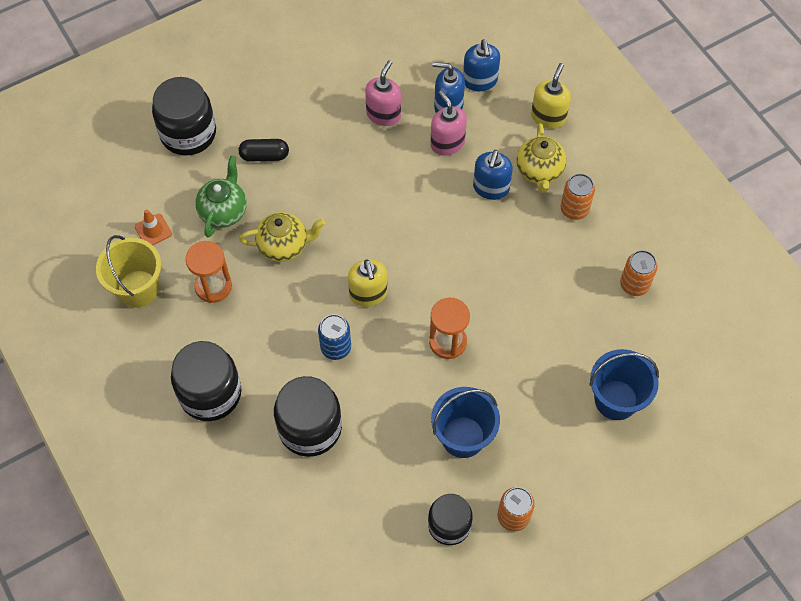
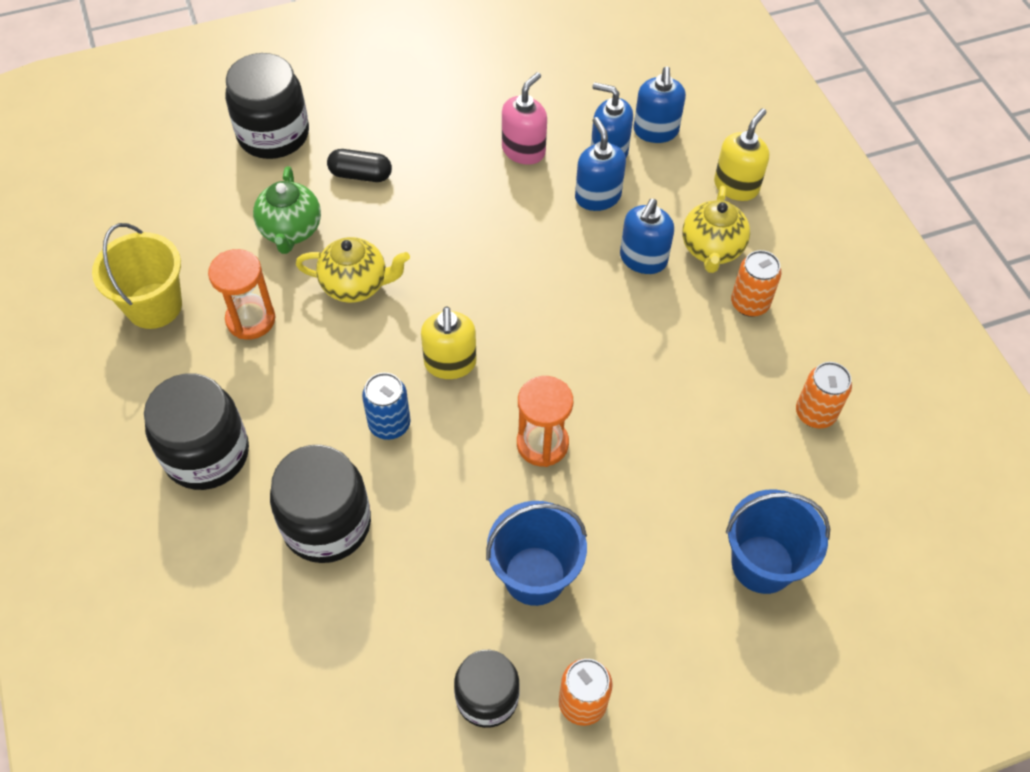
camera: 10 degrees right, 5 degrees down
(153, 230) = (195, 239): orange traffic cone -> none
(224, 211) = (291, 231): green teapot -> green teapot turned 150 degrees clockwise
(447, 143) = (597, 196): pink soap dispenser -> blue soap dispenser

